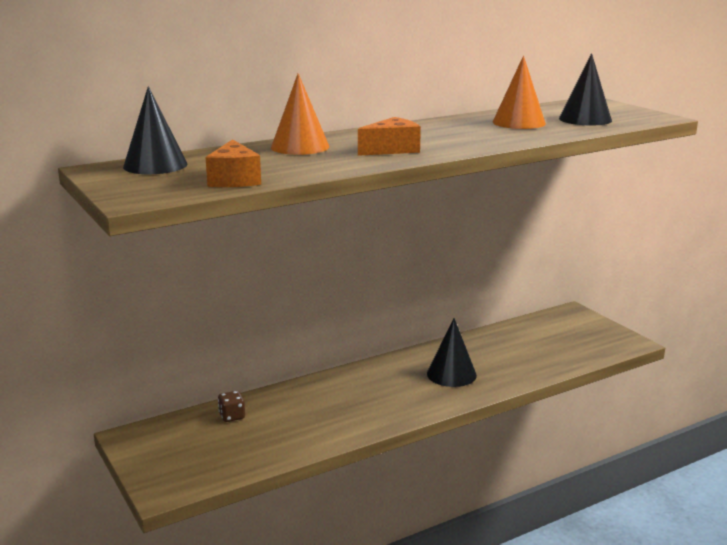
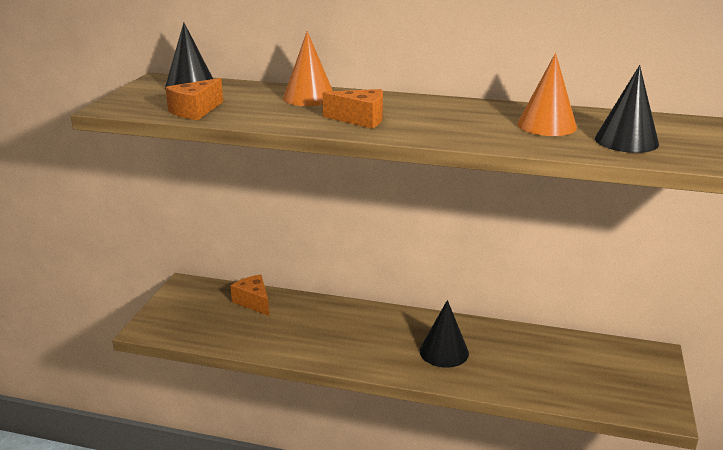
camera: 45 degrees right, 5 degrees up
(232, 416) = (253, 302): brown dice -> orange cheese

